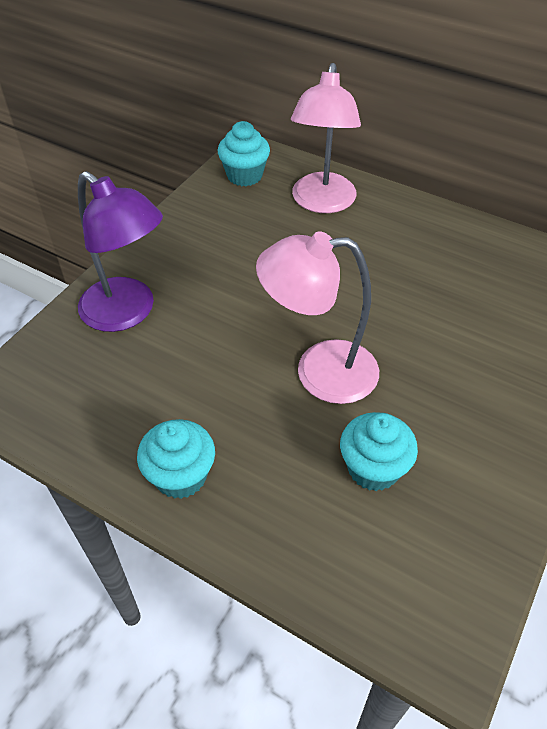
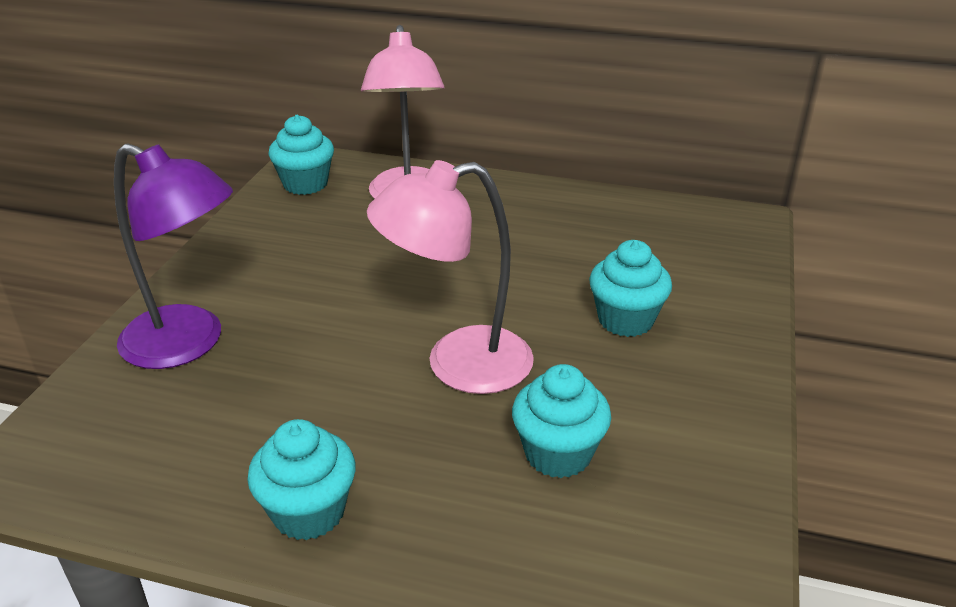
camera: 15 degrees left, 15 degrees down
(464, 357) = (625, 320): none -> turquoise cupcake

